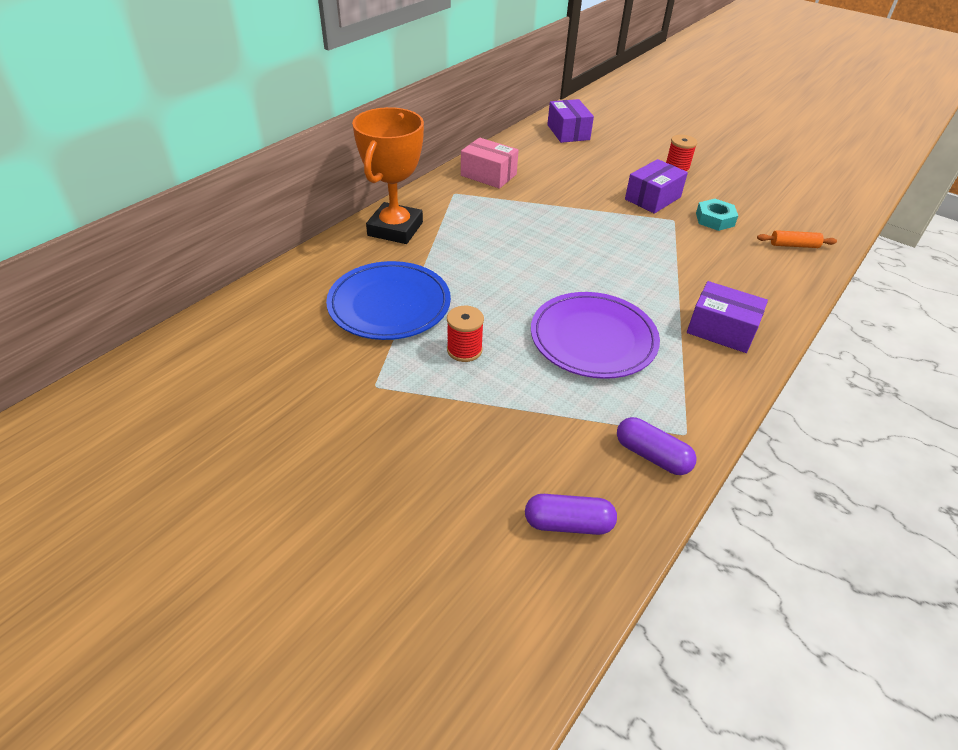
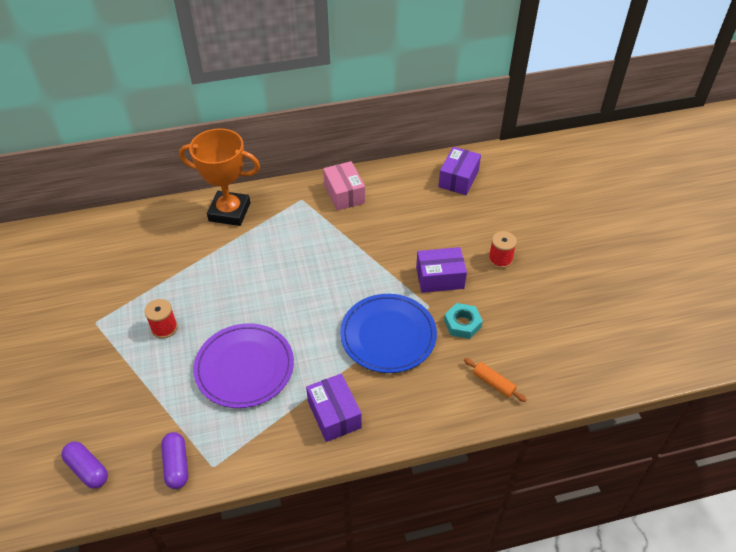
camera: 40 degrees right, 5 degrees up
(389, 304) = (162, 270): blue plate -> blue plate (388, 335)
(395, 229) = (229, 212): orange trophy -> orange trophy turned 45 degrees clockwise

